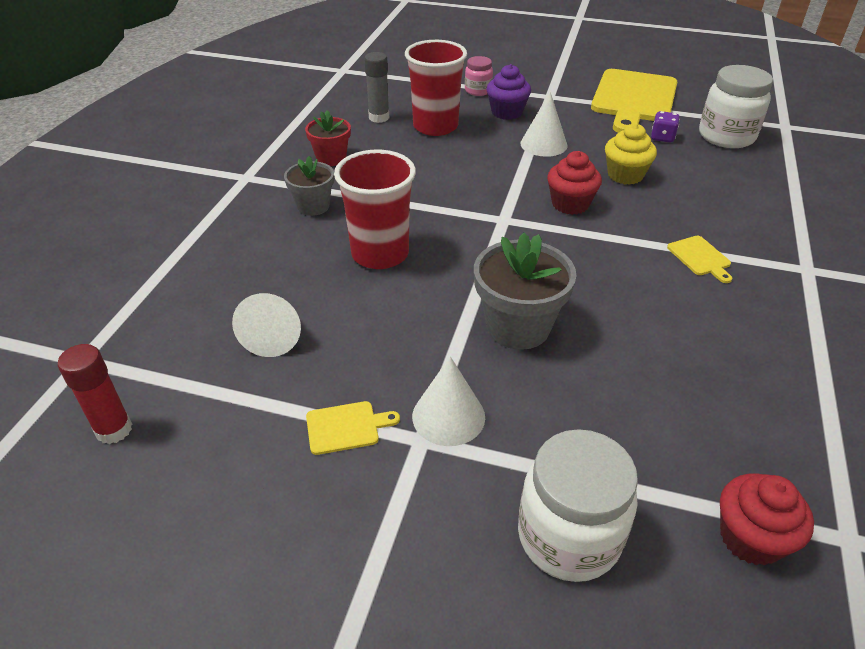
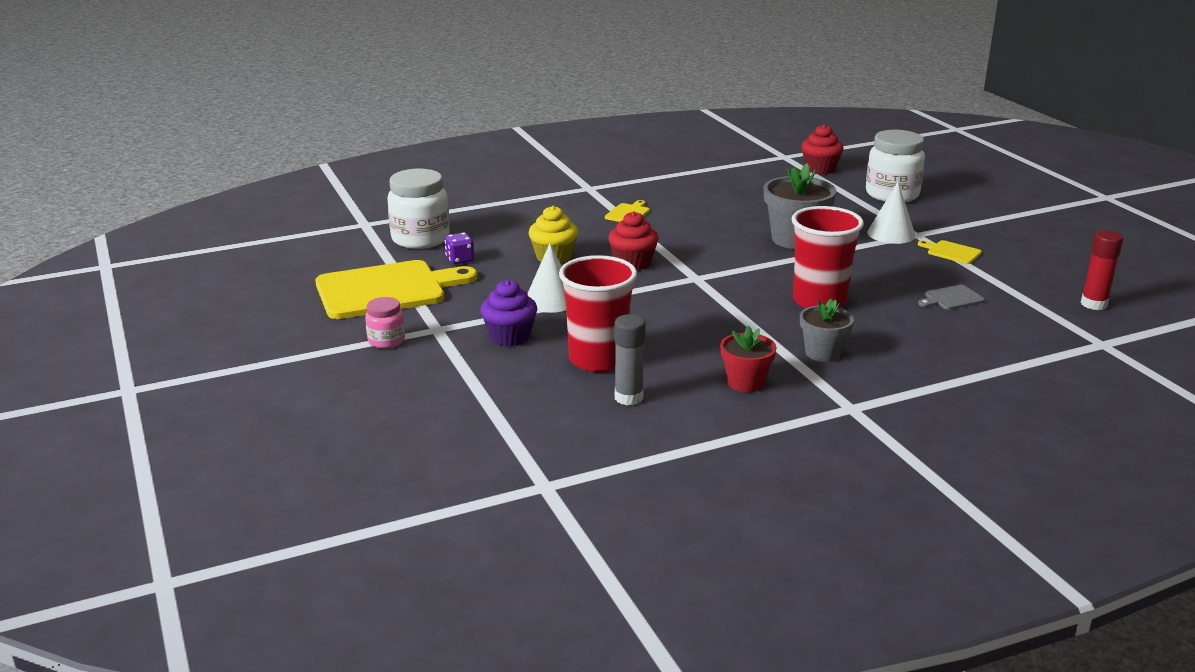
camera: 130 degrees left, 15 degrees down
(274, 335) = (951, 298): white cone -> grey cutting board
(478, 91) = (478, 370): pink jar -> pink jar (386, 341)

